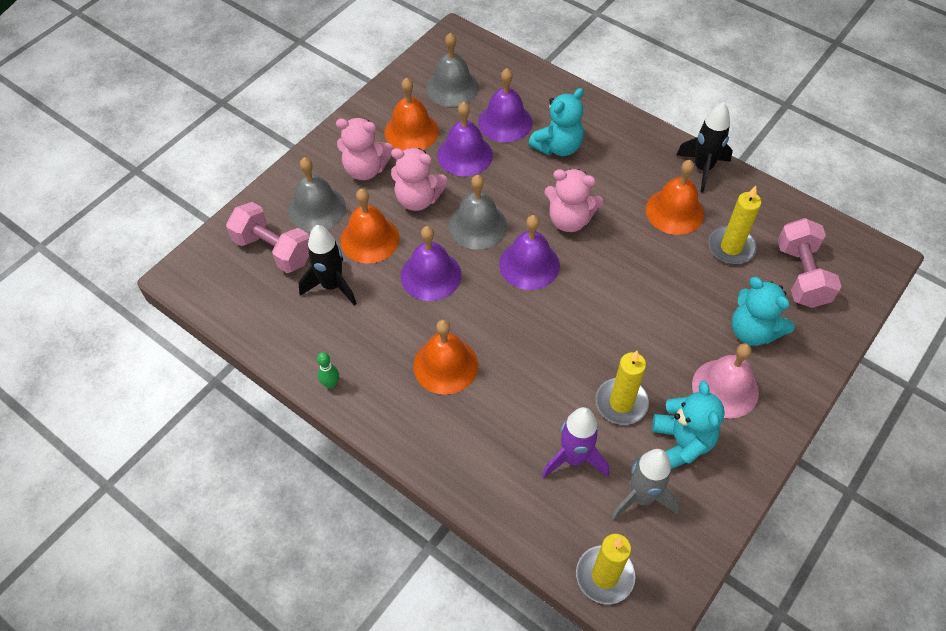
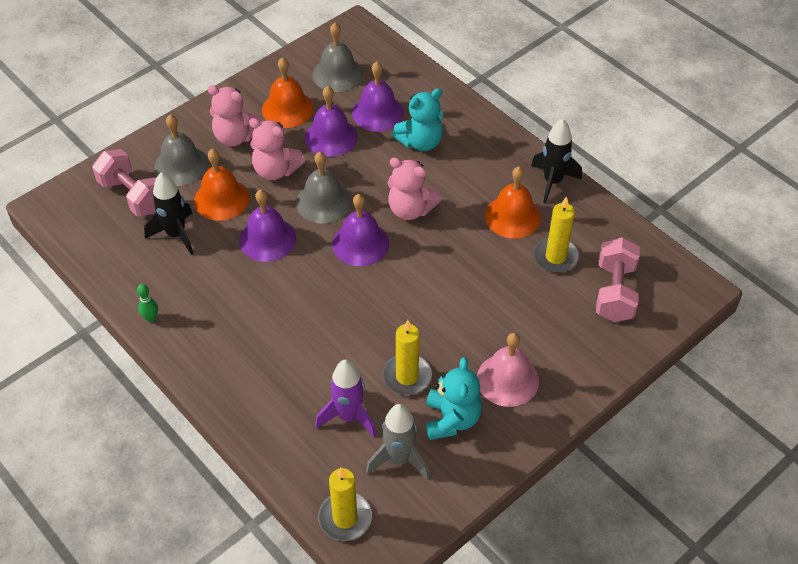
camera: 10 degrees right, 5 degrees down
(445, 365) = (257, 319): orange bell -> none
(752, 331) = (550, 334): turquoise teddy bear -> none

